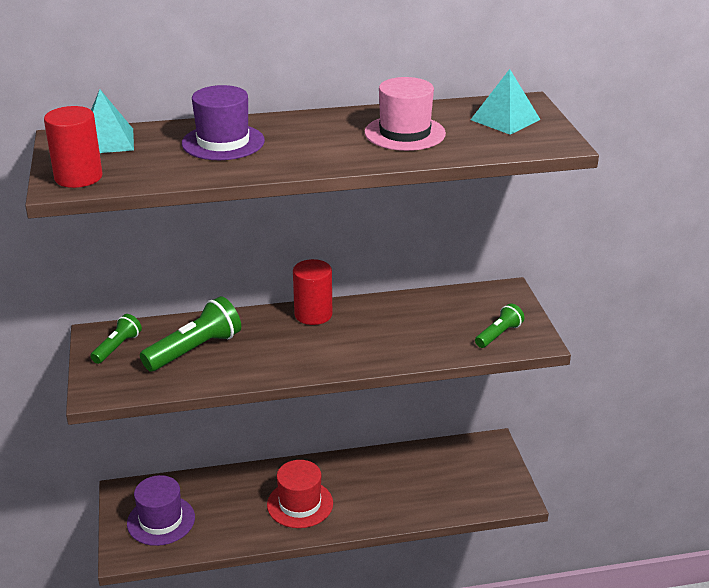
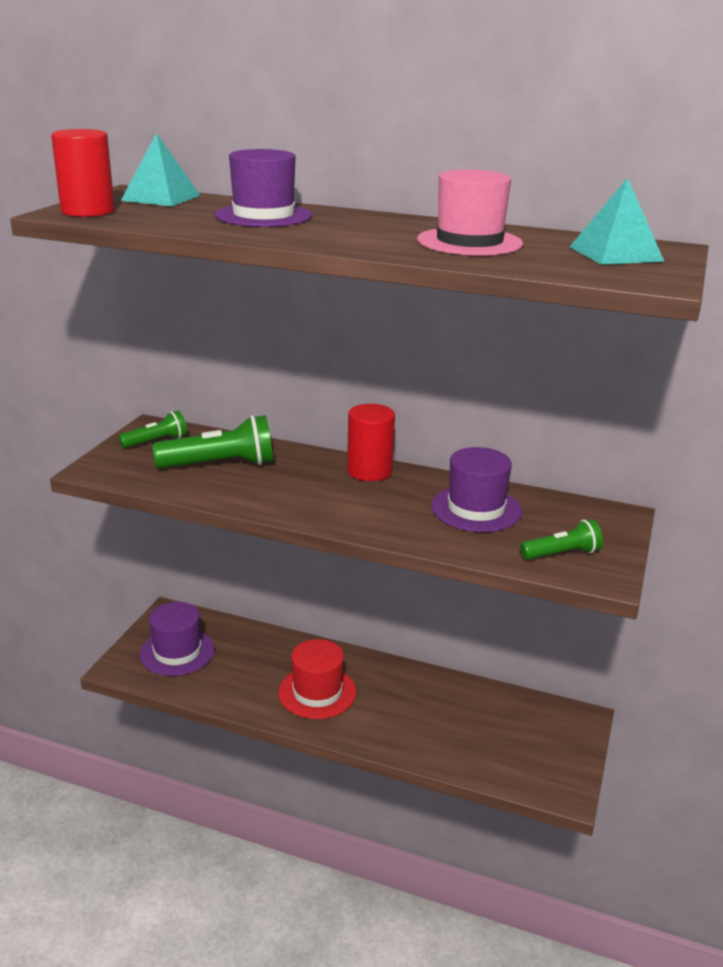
camera: 30 degrees right, 5 degrees down
(415, 319) = (476, 509): none -> purple hat

